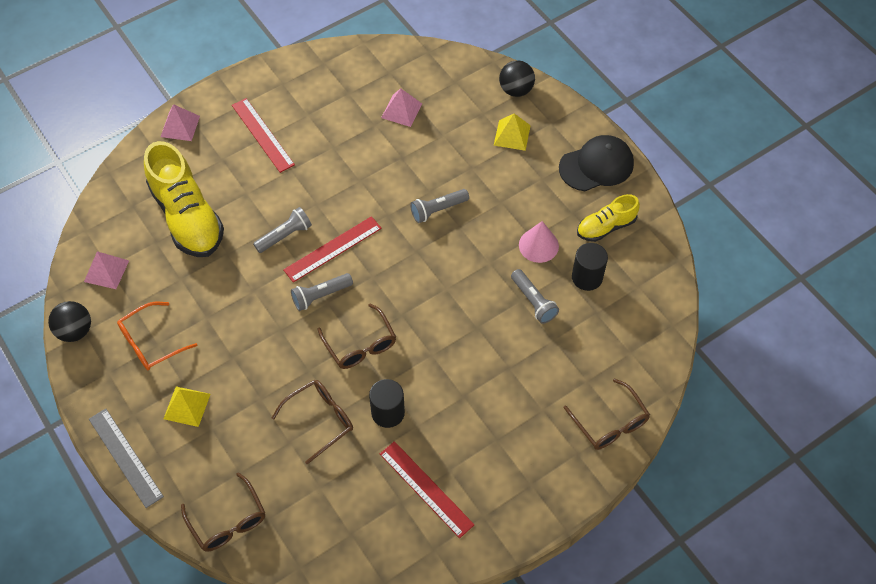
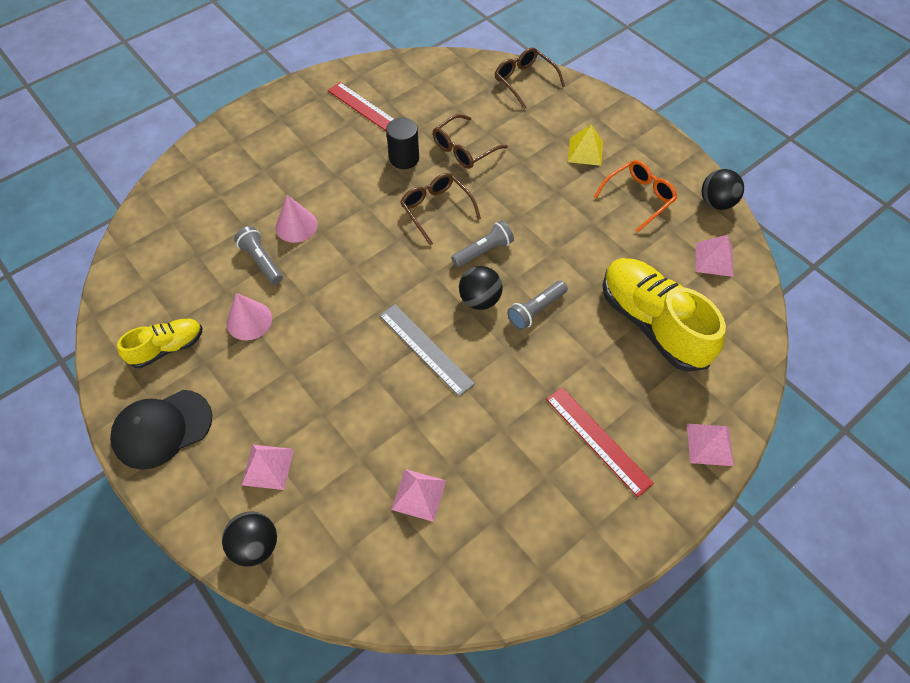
camera: 175 degrees right, 0 degrees up
(125, 457) = (623, 114): grey ruler -> grey ruler (425, 349)
(332, 249) = (479, 299): red ruler -> black ball
(438, 210) = (364, 354): grey flashlight -> none
(502, 337) = (296, 225): none -> pink cone
(512, 135) = (268, 466): yellow pyramid -> pink pyramid
(587, 277) = (200, 289): black cylinder -> none
(609, 422) = (203, 164): brown glasses -> none

